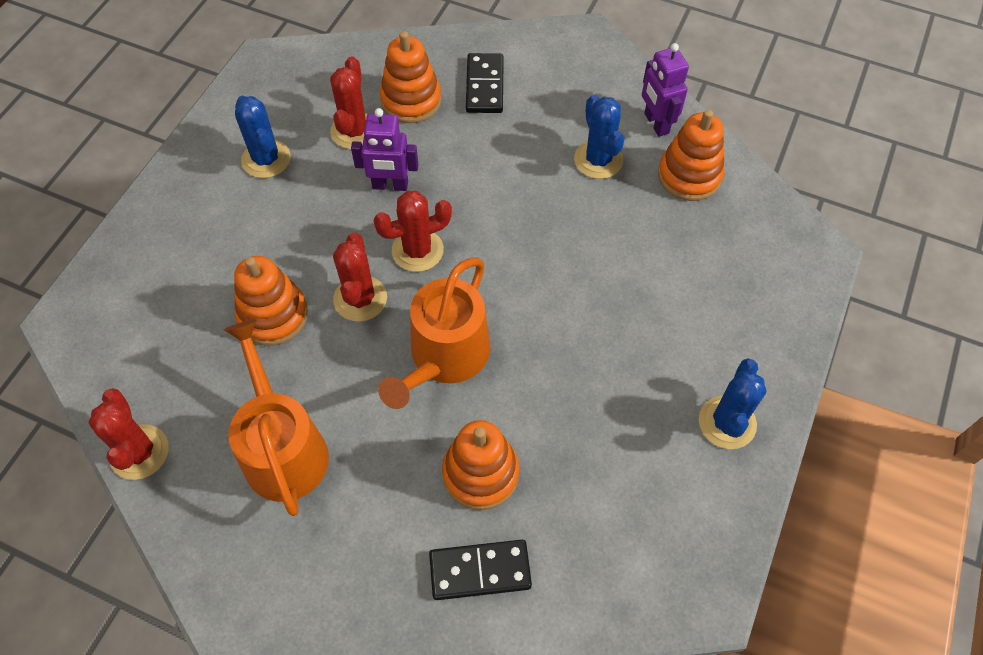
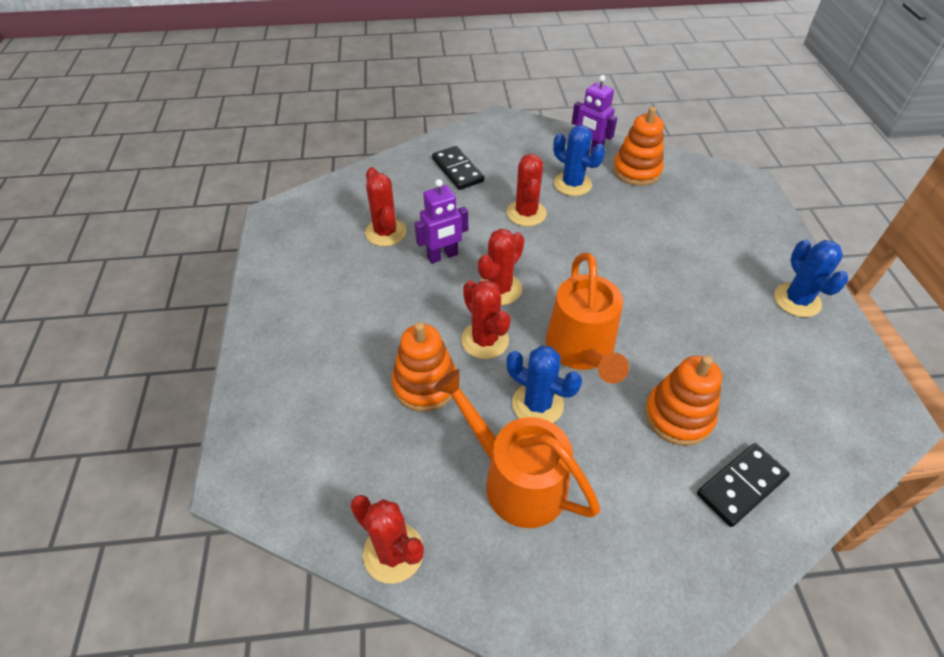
camera: 30 degrees left, 10 degrees down
(266, 159) = (329, 278): blue cactus -> blue cactus (537, 404)
(411, 100) = (412, 198): orange stacking toy -> none
(516, 174) = (526, 213): none -> red cactus

